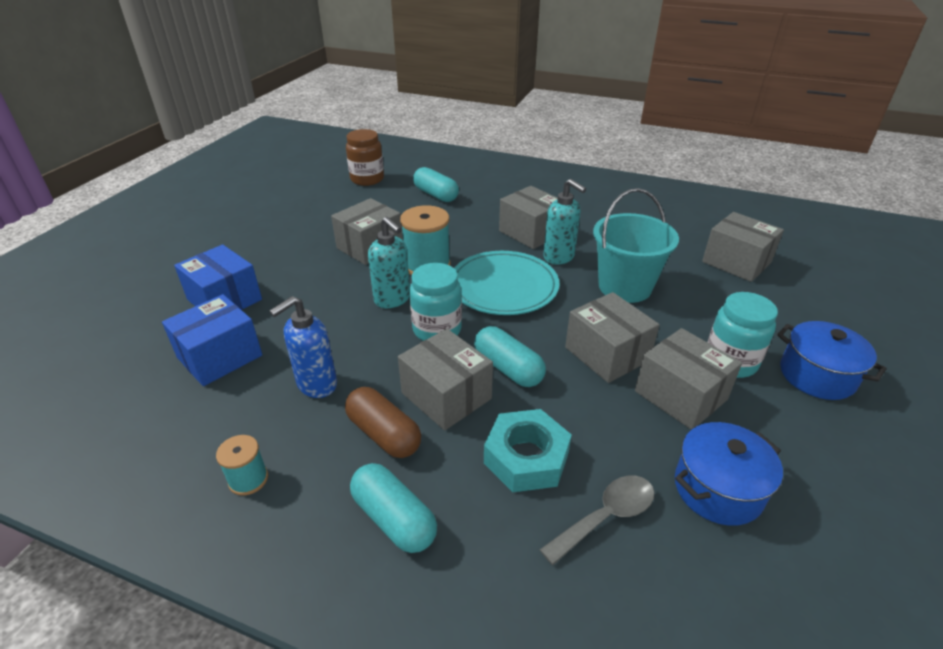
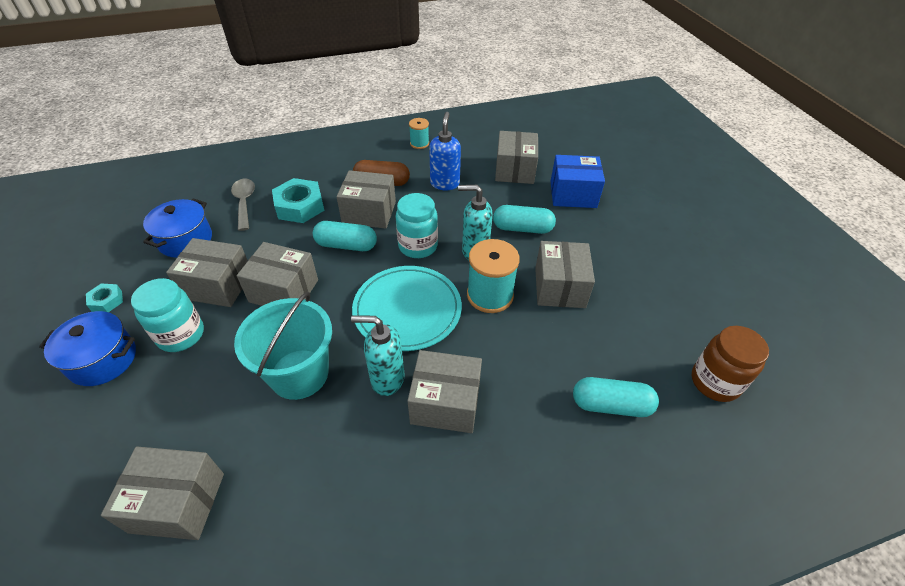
camera: 140 degrees right, 10 degrees up
(220, 356) = (515, 170): blue box -> grey box
(394, 519) = (342, 160): turquoise capsule -> turquoise capsule (522, 228)
(606, 516) = (244, 202): grey spoon -> grey spoon turned 150 degrees clockwise
(829, 444) = (107, 301): none -> turquoise nut

